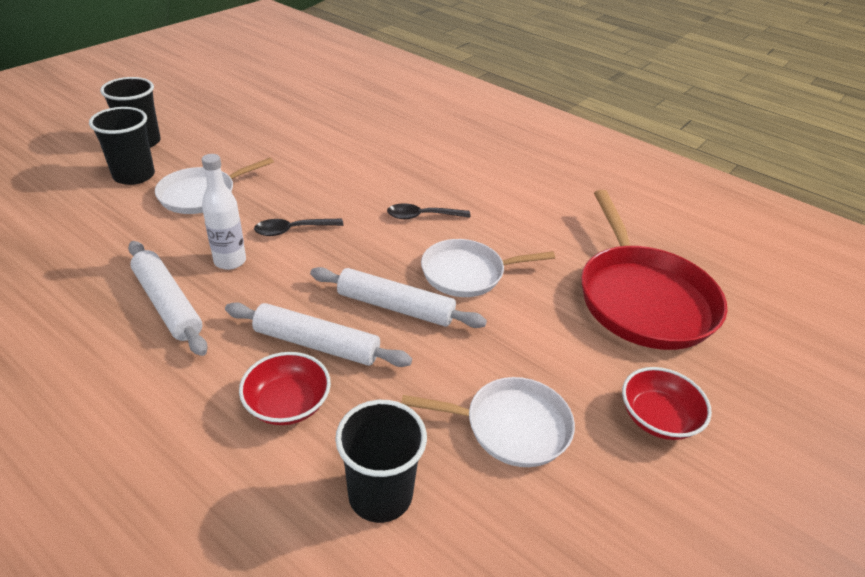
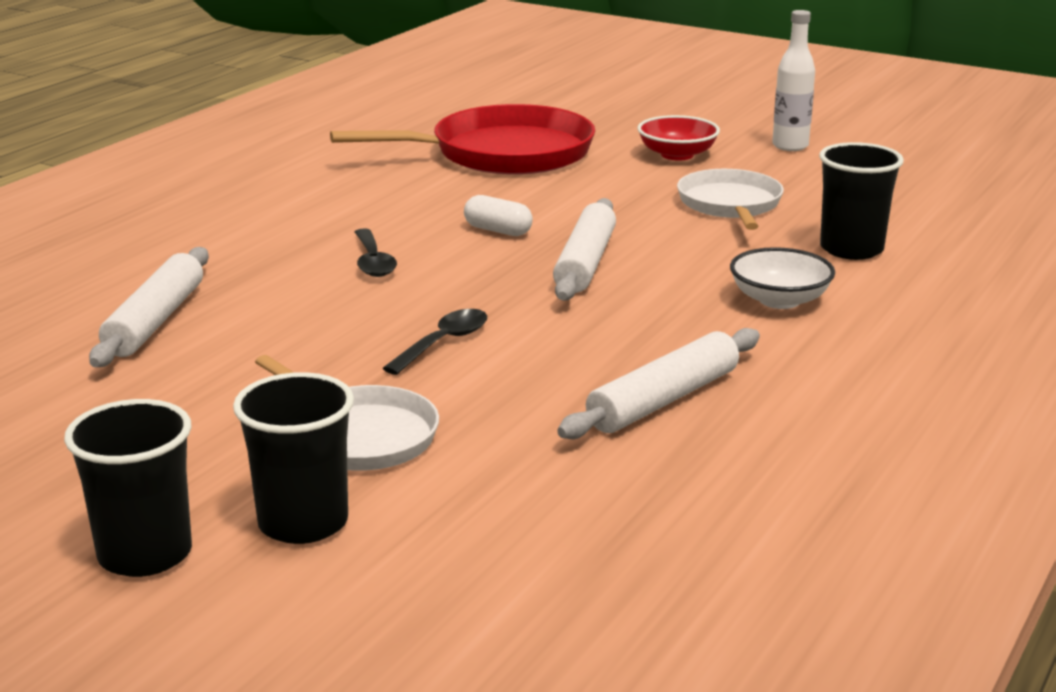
camera: 95 degrees left, 15 degrees down
(230, 261) = (543, 375): white bottle -> white bottle (790, 146)
(287, 404) = (779, 300): red bowl -> white bowl
(293, 230) = (443, 343): black spoon -> black spoon turned 120 degrees counterclockwise
(316, 344) = (679, 297): white rolling pin -> white rolling pin (156, 321)
(467, 273) = (498, 230): white pan -> white capsule

